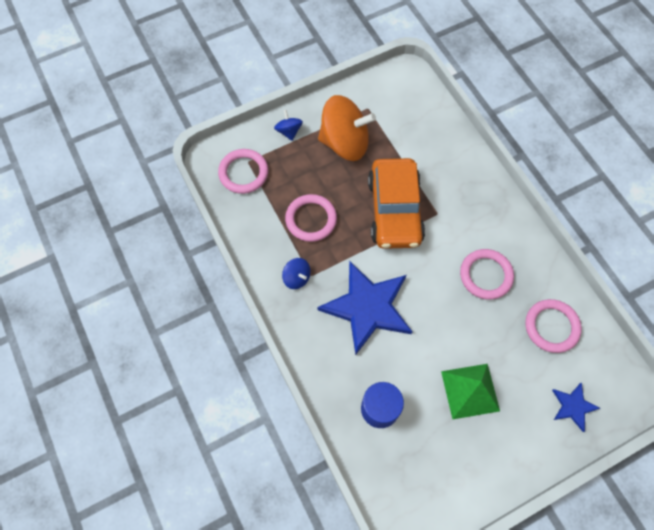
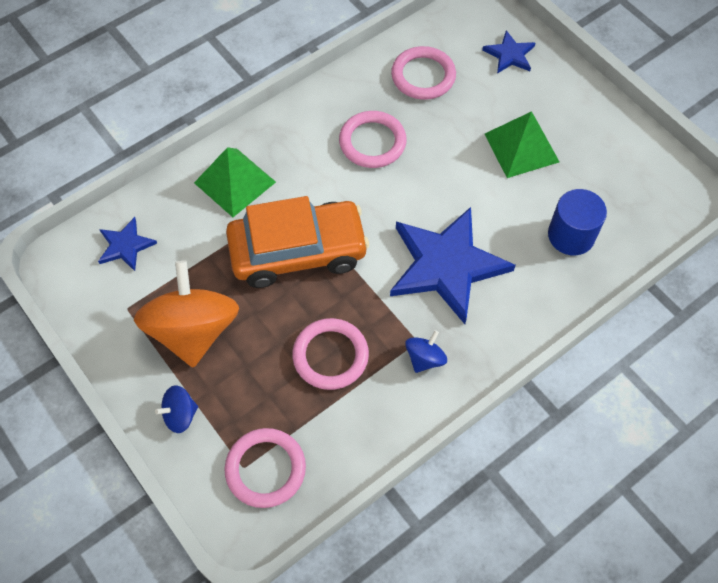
camera: 100 degrees left, 5 degrees down
(414, 109) = (125, 246): none -> blue star
(458, 177) = (235, 182): none -> green pyramid

